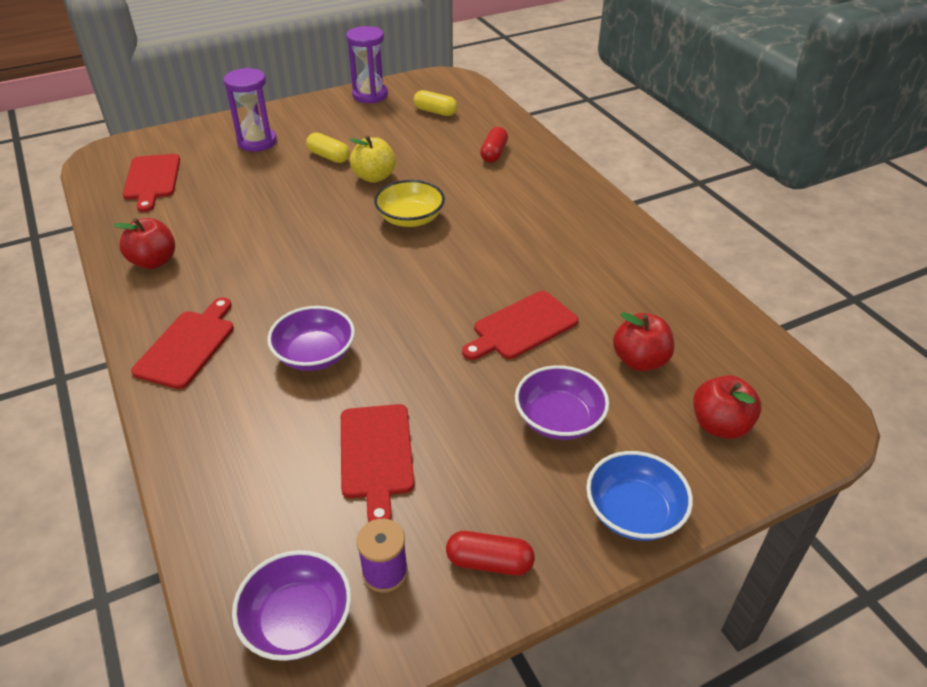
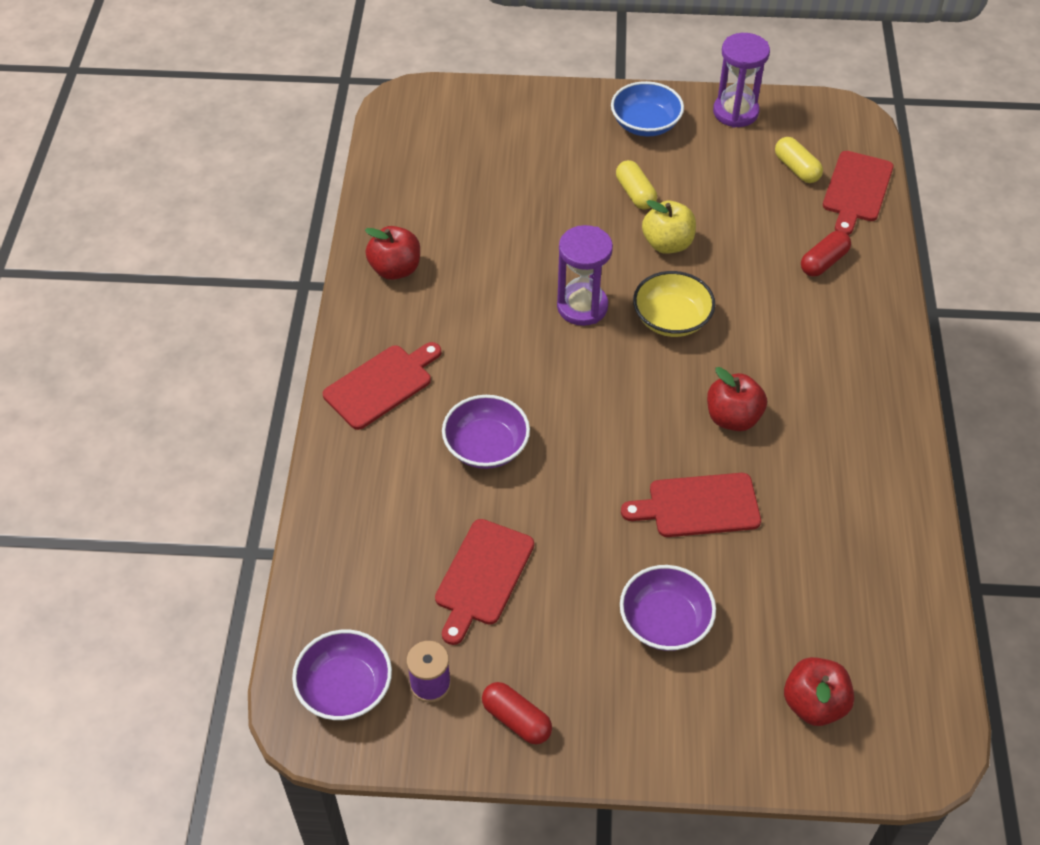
camera: 30 degrees right, 10 degrees up
(152, 179) = (439, 156): red cutting board -> red cutting board (856, 190)
(257, 142) = (570, 141): purple hourglass -> purple hourglass (582, 306)
(634, 512) = (667, 742): blue bowl -> blue bowl (645, 124)
(640, 361) = (789, 599): red apple -> red apple (733, 418)

